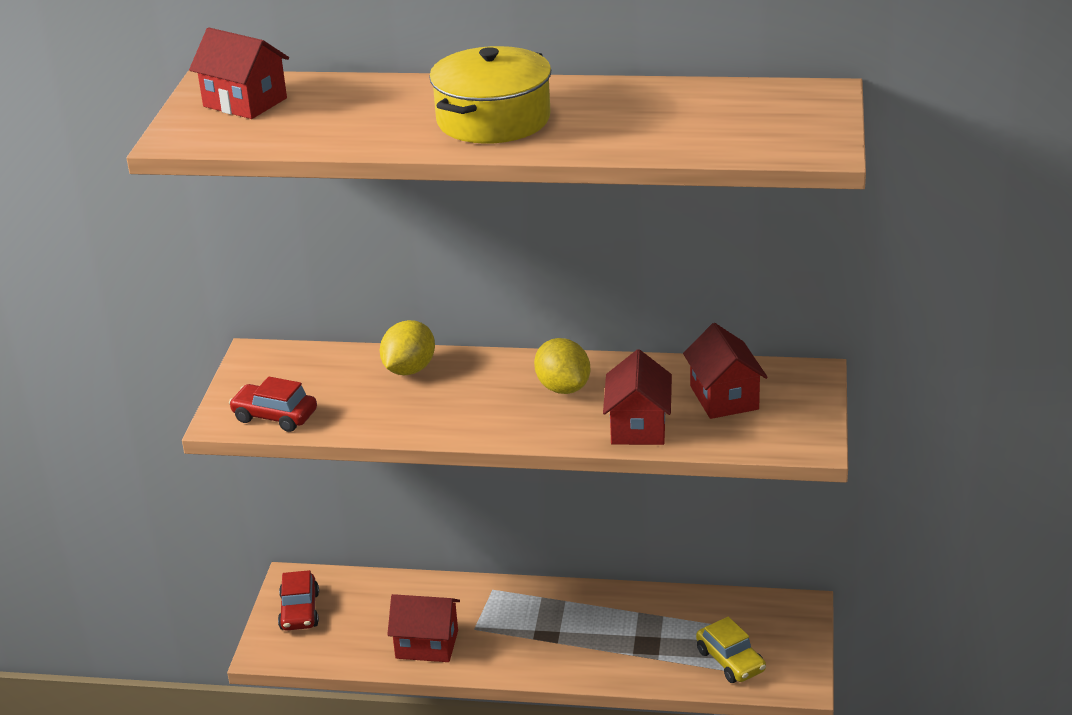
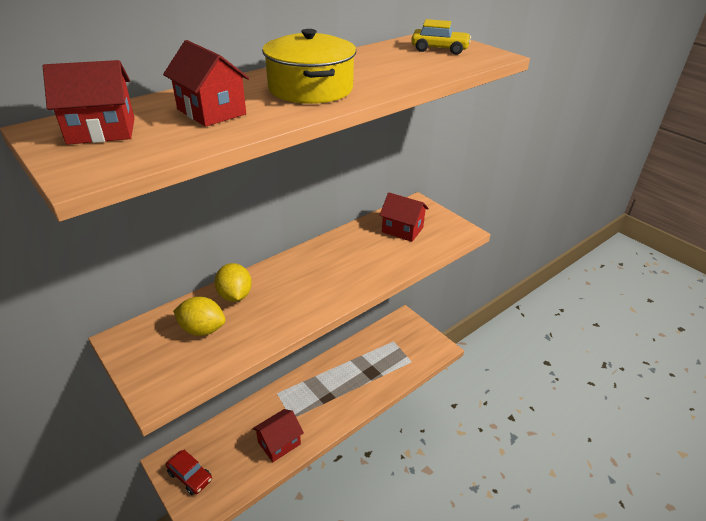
camera: 50 degrees left, 5 degrees up
(275, 416) = (189, 370): red car -> none
(563, 388) = (329, 262): yellow lemon -> yellow lemon (202, 329)
(638, 426) = (390, 261): red house -> red house (211, 112)
(730, 661) = (409, 356): yellow car -> yellow car (439, 49)

